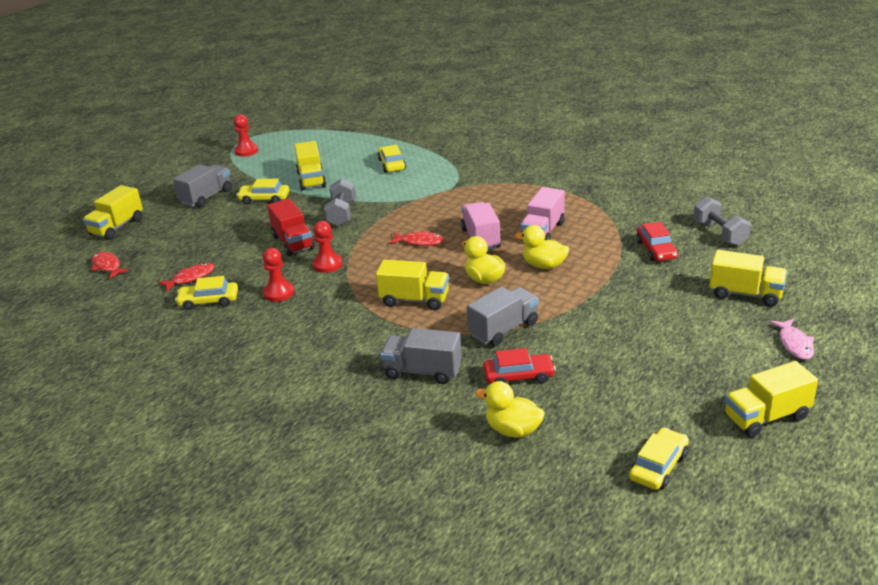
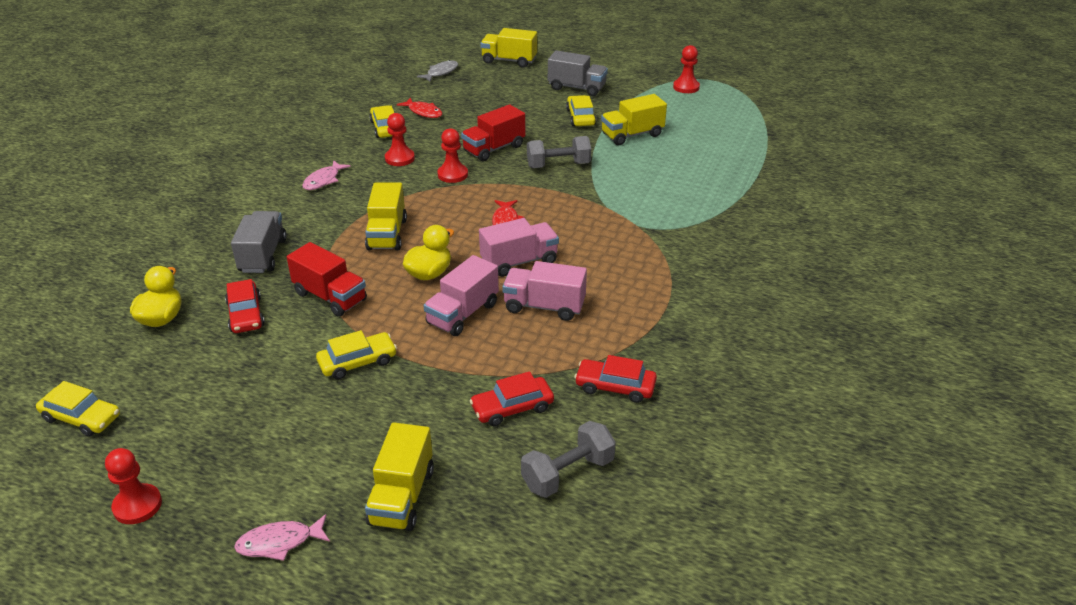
camera: 75 degrees right, 5 degrees up
(107, 266) = (441, 72): red fish -> grey fish
(295, 338) = (323, 180): none -> pink fish
(392, 164) = (689, 178): yellow car -> yellow car (357, 362)
(504, 329) = (330, 297): grey truck -> red truck
(544, 265) = (463, 314): yellow duck -> pink truck
(637, 212) = (615, 387): none -> red car
(766, 417) = (137, 505): yellow truck -> red pawn

